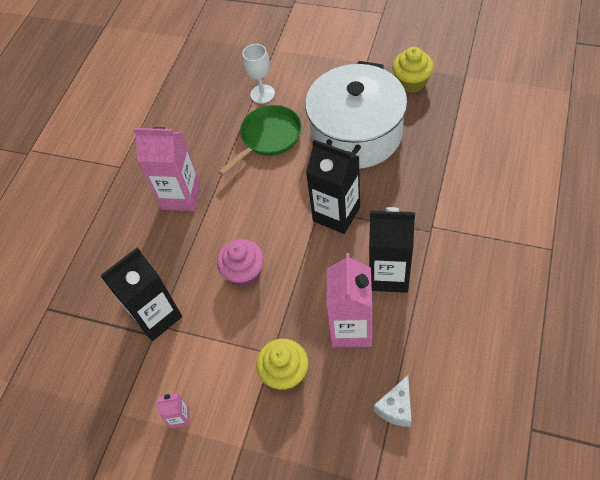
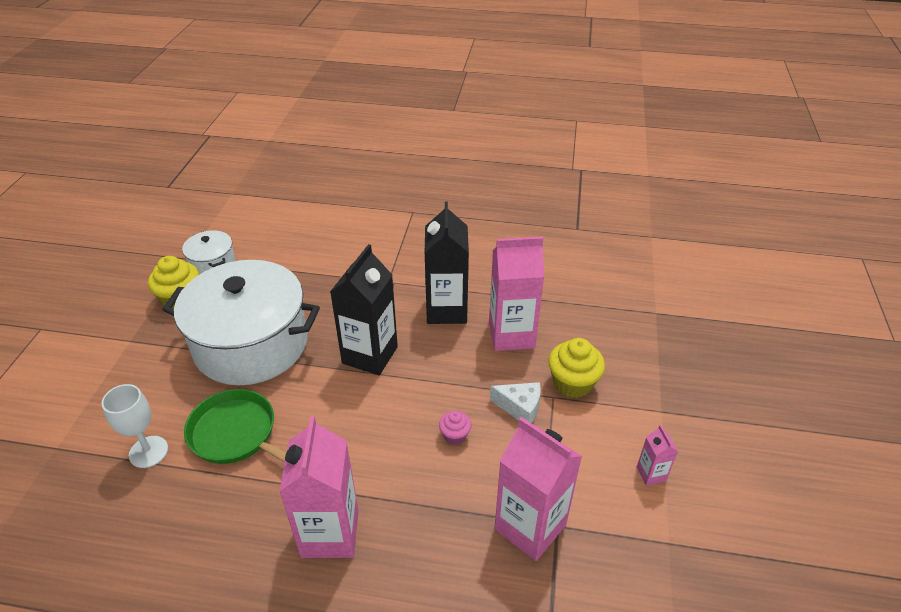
camera: 105 degrees left, 15 degrees down
(156, 316) = (530, 527): black carton -> pink carton
(244, 273) = (455, 435): pink cupcake -> pink cupcake, size x0.55
(396, 407) = (583, 301): white cheese -> white cheese (520, 408)
(457, 94) = (212, 264): none -> white pot

